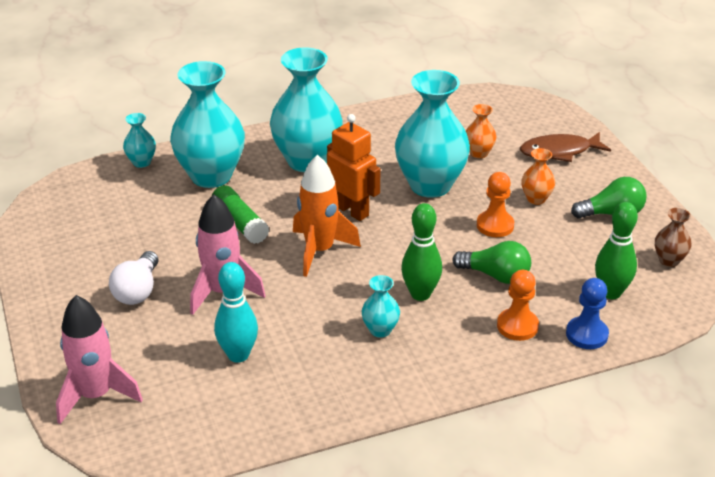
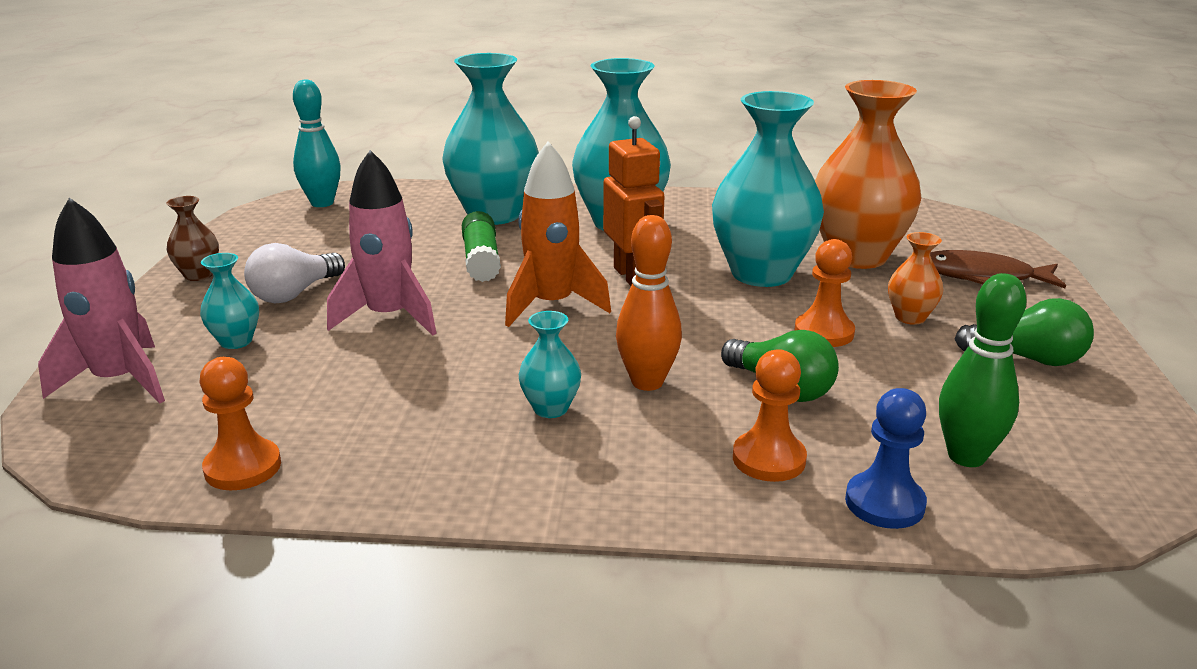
camera: 25 degrees right, 10 degrees down
(141, 162) = (431, 191): turquoise vase -> turquoise vase (236, 341)
(238, 355) = (333, 386): turquoise bowling pin -> turquoise bowling pin (322, 203)
(240, 426) = (243, 467): none -> orange pawn
(420, 294) = (647, 382): green bowling pin -> orange bowling pin
(479, 153) = (857, 256): orange vase -> orange vase, size x2.23
(669, 260) = (1103, 439): brown vase -> brown vase (199, 275)

